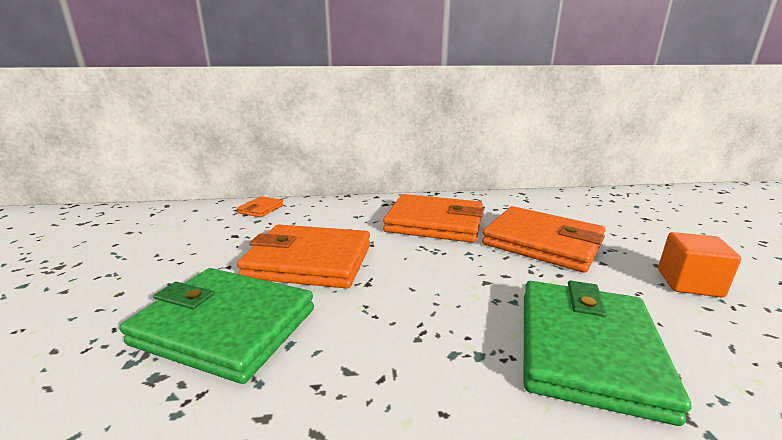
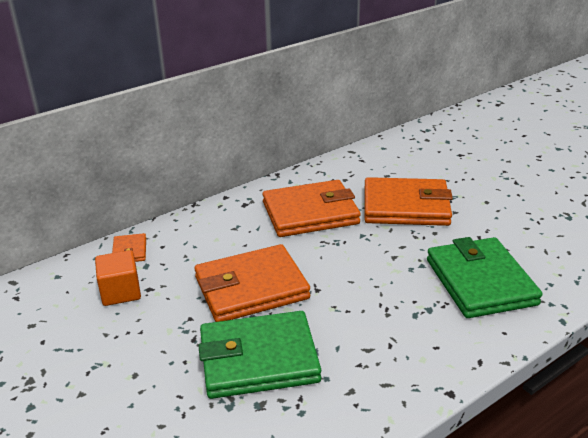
camera: 30 degrees left, 10 degrees up
(689, 283) = (510, 211): orange cube -> orange cube (121, 292)

